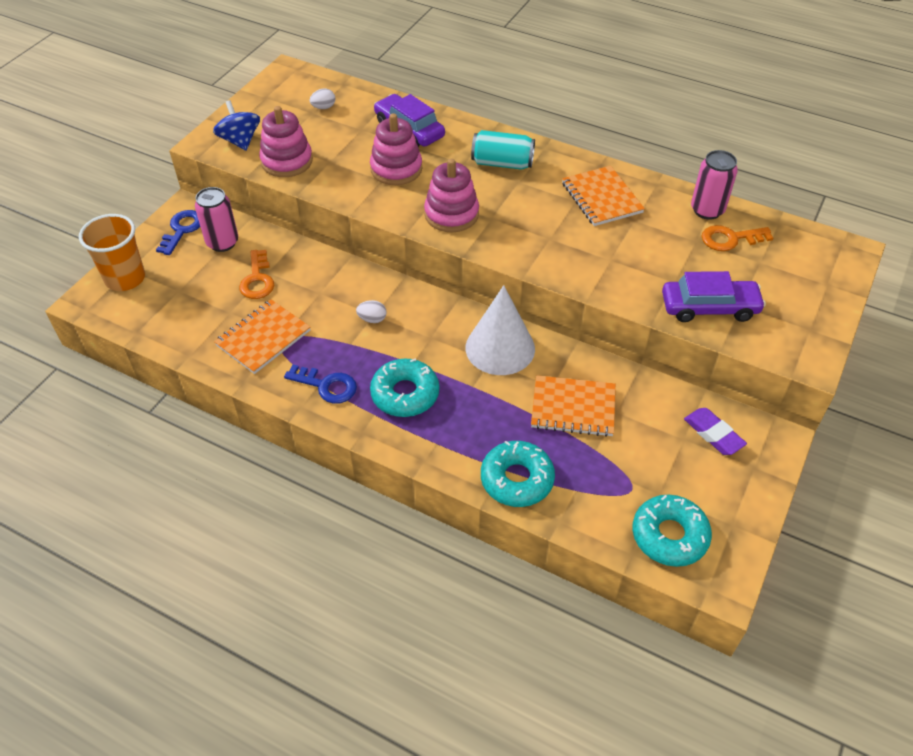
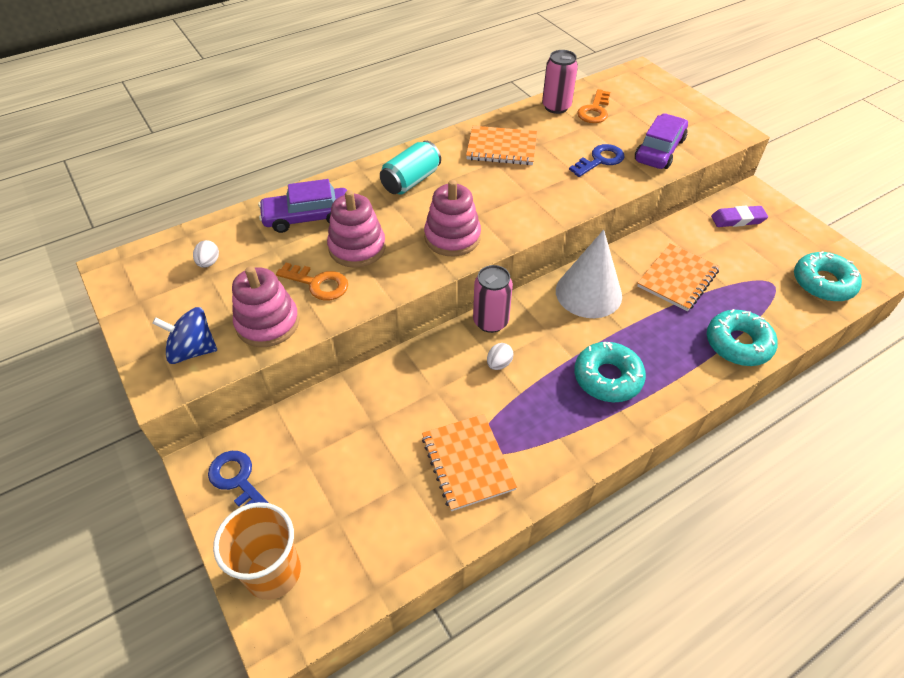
camera: 60 degrees left, 0 degrees up
(222, 242) = (293, 447): pink can -> pink can (490, 321)
(257, 280) = (377, 436): orange key -> orange key (318, 284)
(326, 386) = (565, 433): blue key -> blue key (600, 160)

